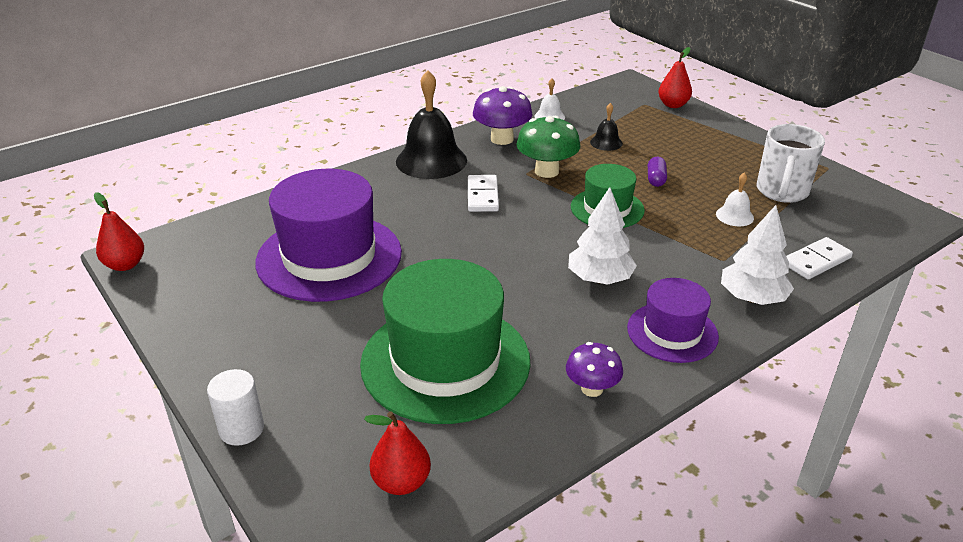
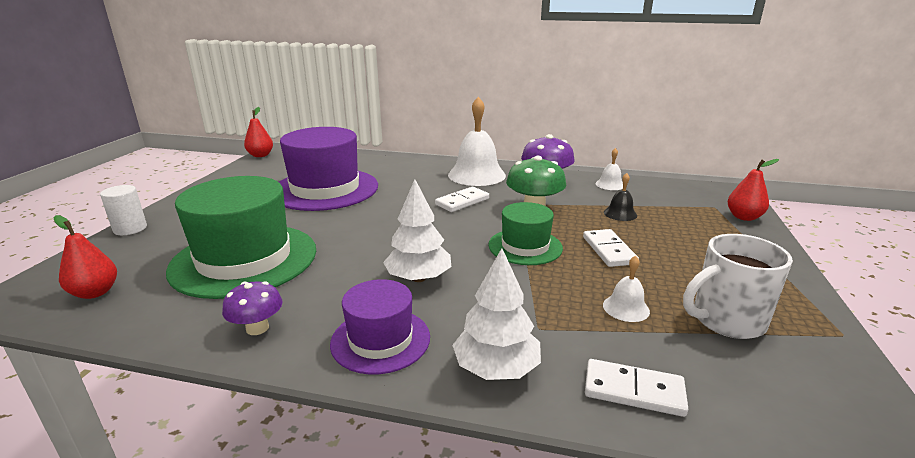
camera: 50 degrees right, 10 degrees down
(431, 160) = (476, 175): black bell -> white bell
(656, 179) = (609, 250): purple capsule -> white domino

